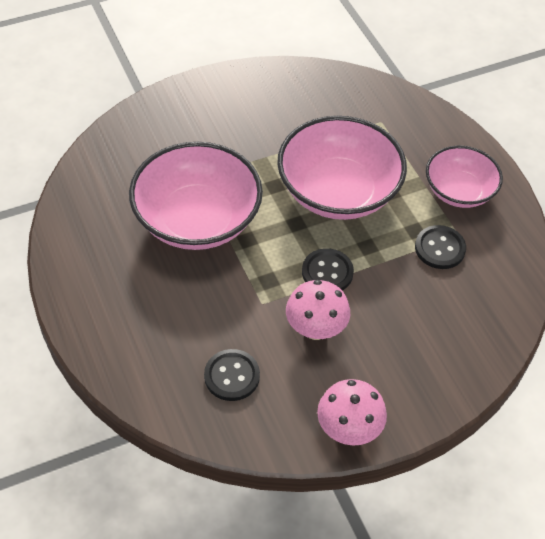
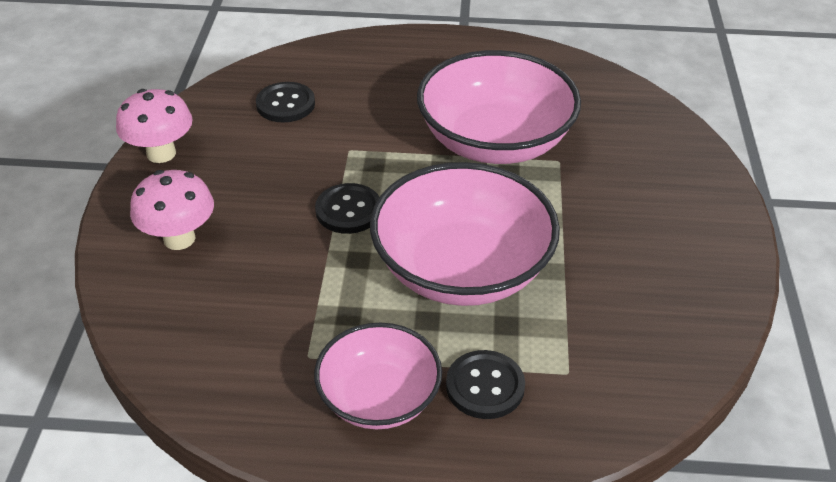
camera: 120 degrees right, 10 degrees down
(315, 329) = (286, 174): pink mushroom -> pink mushroom (179, 238)
(440, 248) = (302, 325): black button -> black button (485, 386)

